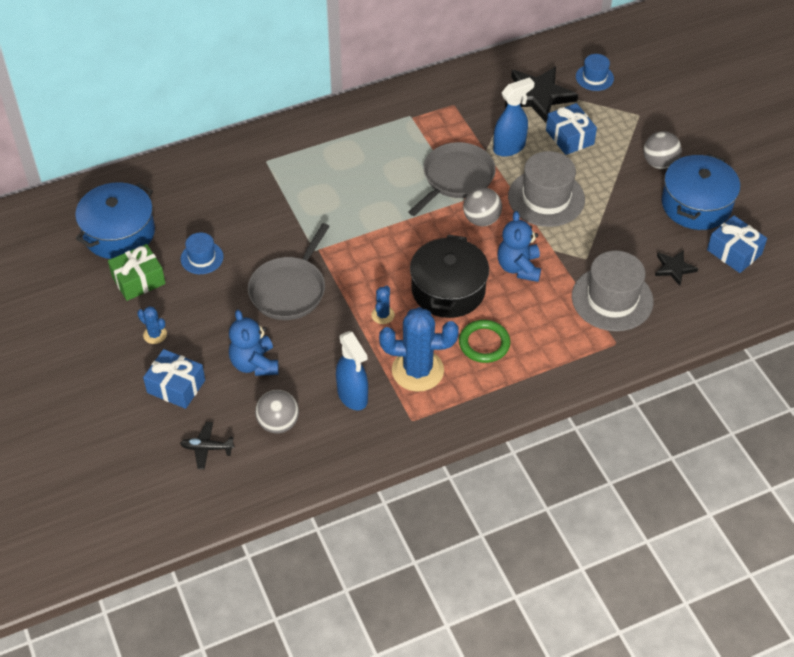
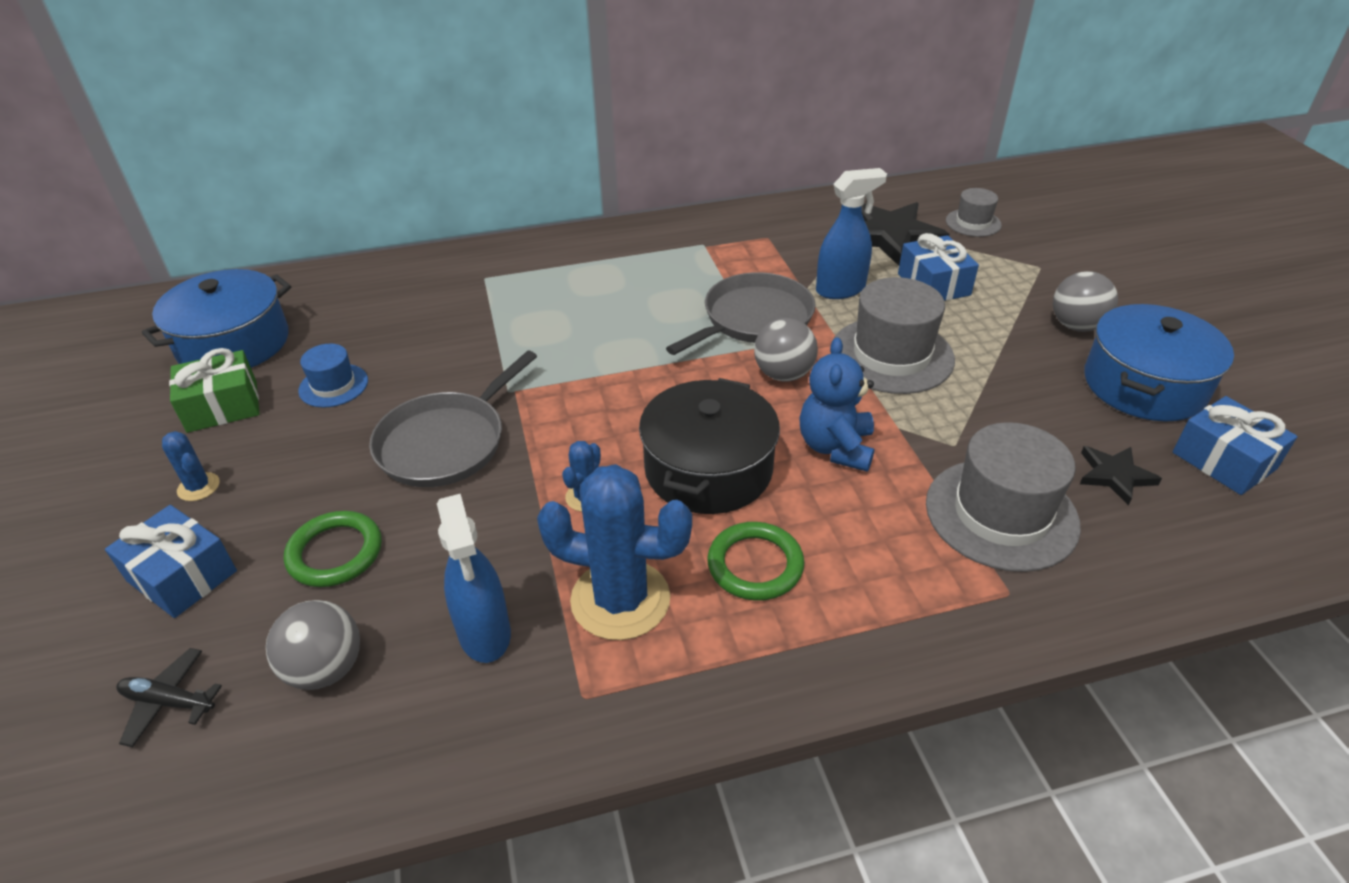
camera: 10 degrees right, 10 degrees down
(254, 364) = (335, 553): blue teddy bear -> green ring
(594, 77) = (973, 223): blue hat -> grey hat

